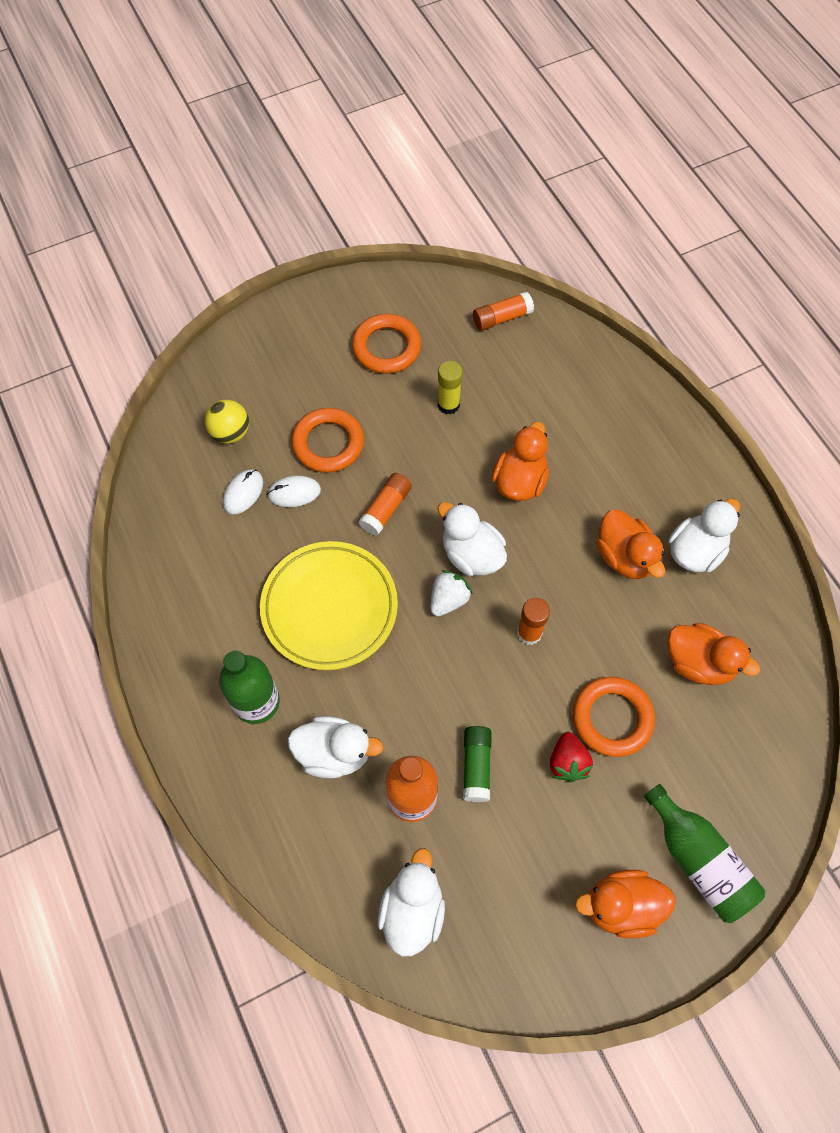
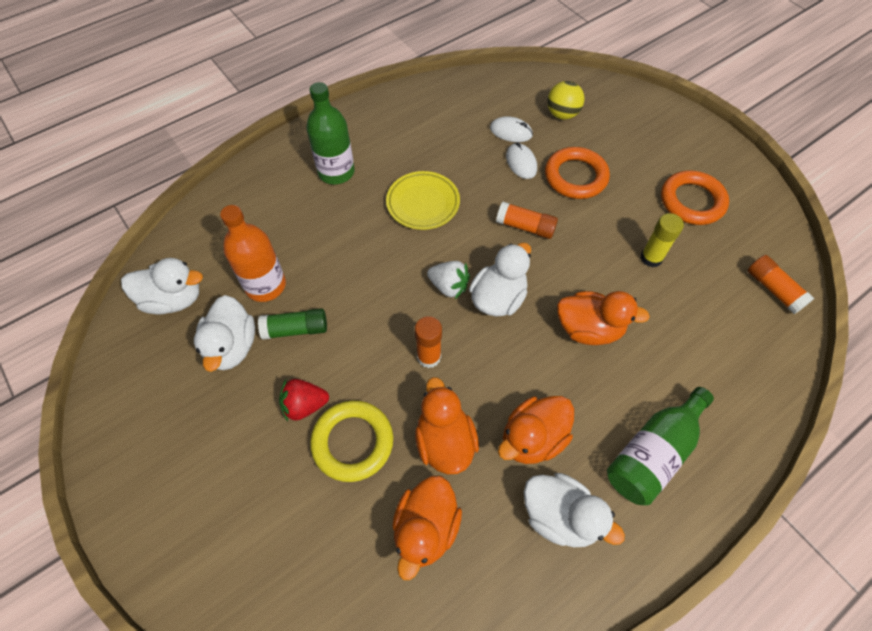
camera: 80 degrees right, 5 degrees down
(329, 608) = (423, 203): yellow plate -> yellow plate, size x0.64
(334, 753) = (299, 227): white duck -> white duck (232, 346)
(612, 718) = (353, 442): orange ring -> yellow ring
(621, 906) = (169, 468): orange duck -> orange duck (445, 441)
(698, 860) = (212, 542): green bottle -> green bottle (653, 453)

